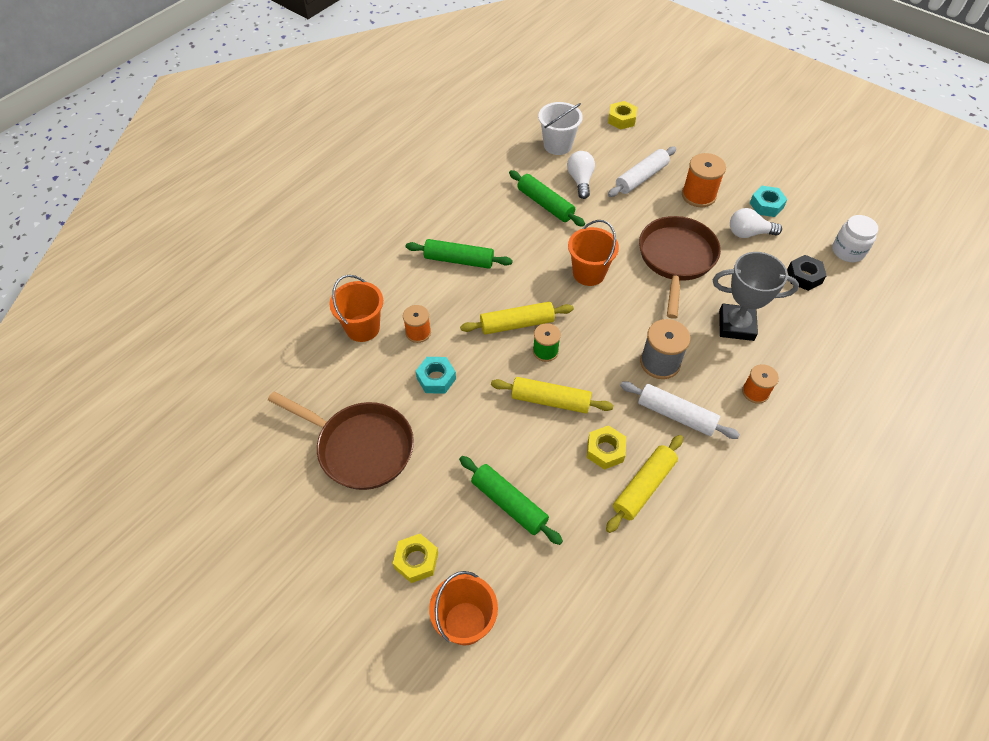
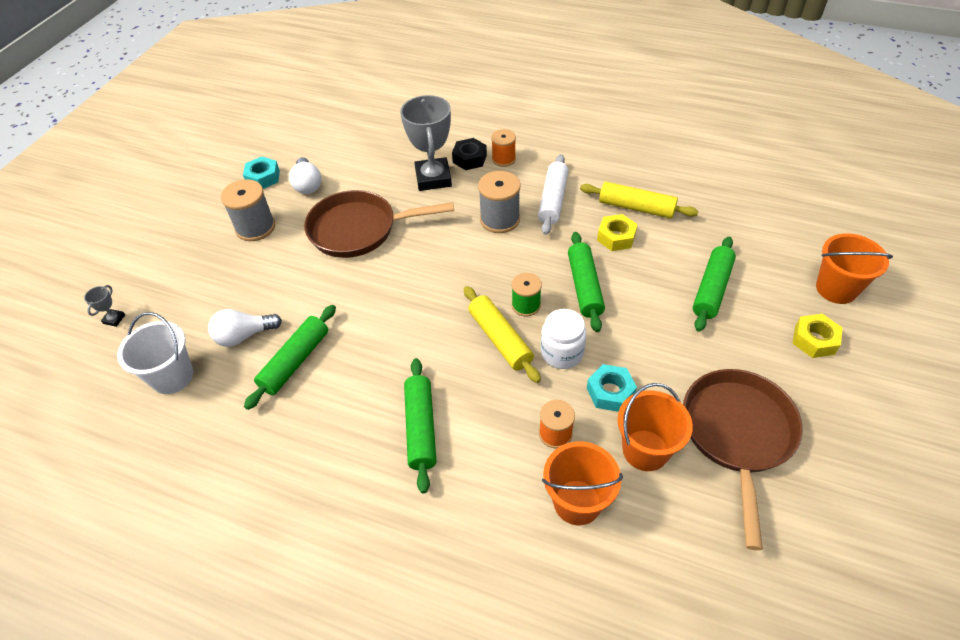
camera: 105 degrees left, 5 degrees down
(550, 401) = (584, 287): yellow rolling pin -> green rolling pin
(589, 273) = (402, 294): orange bucket -> orange bucket (645, 450)
(621, 119) = (114, 319): yellow nut -> grey trophy
(641, 178) = (231, 279): white rolling pin -> none
(698, 195) = (255, 227): orange spool -> grey spool
(804, 276) = (357, 145): black nut -> black nut (469, 159)
(848, 251) = (317, 124): white jar -> white jar (562, 353)

